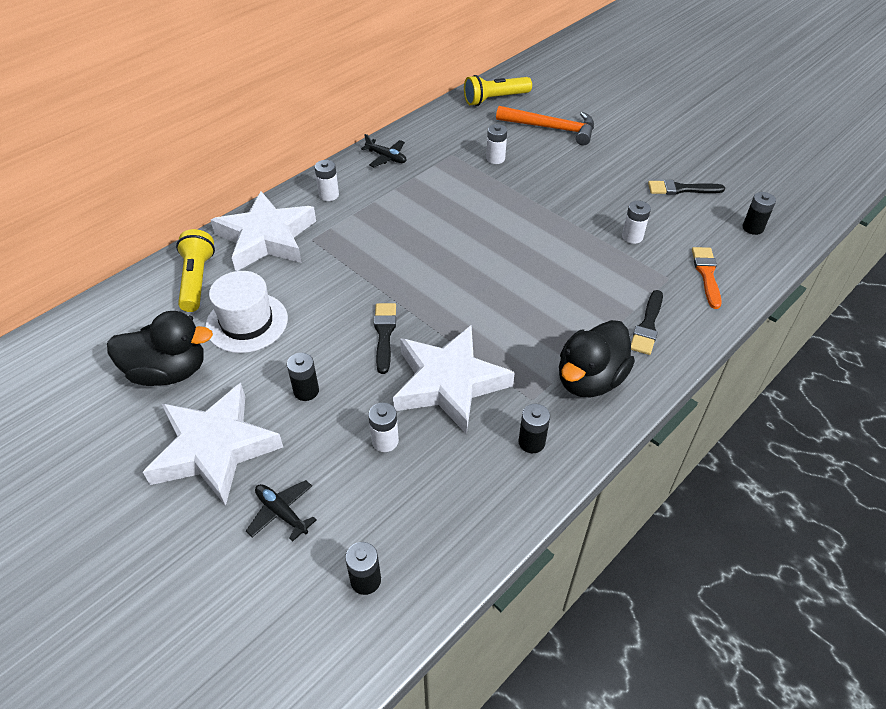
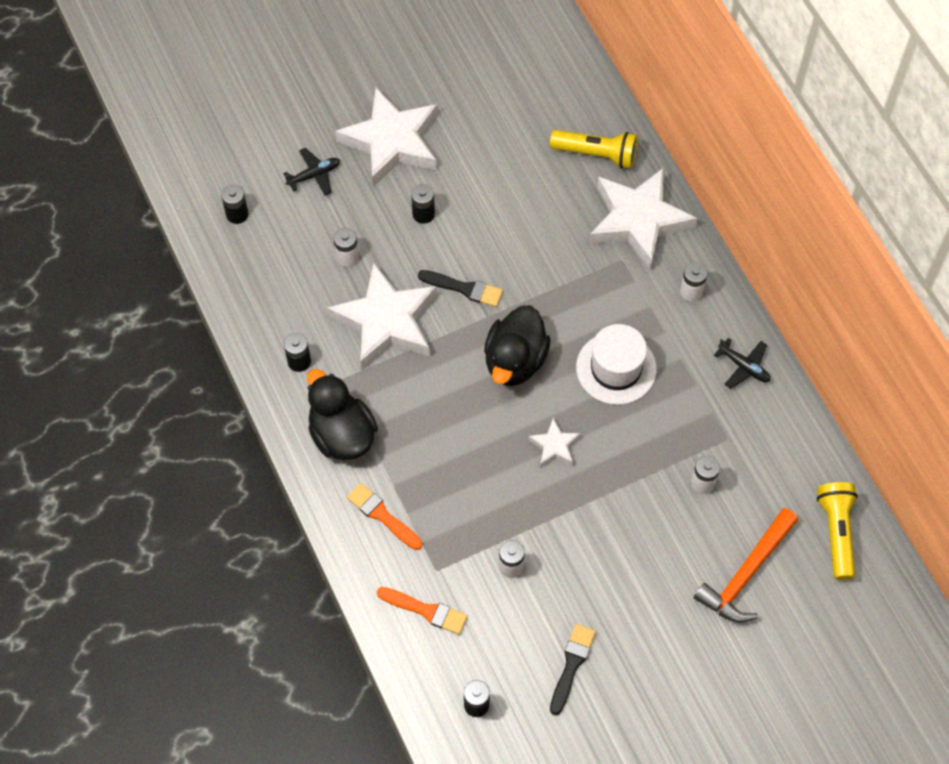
camera: 110 degrees right, 15 degrees up
(168, 372) = (487, 120): black duck -> black duck (515, 361)
(247, 322) = (523, 185): white hat -> white hat (616, 368)
(386, 157) = (744, 366): black plane -> black plane turned 105 degrees counterclockwise
(512, 237) = (554, 446): none -> white star
(647, 326) = (382, 515): black brush -> orange brush

